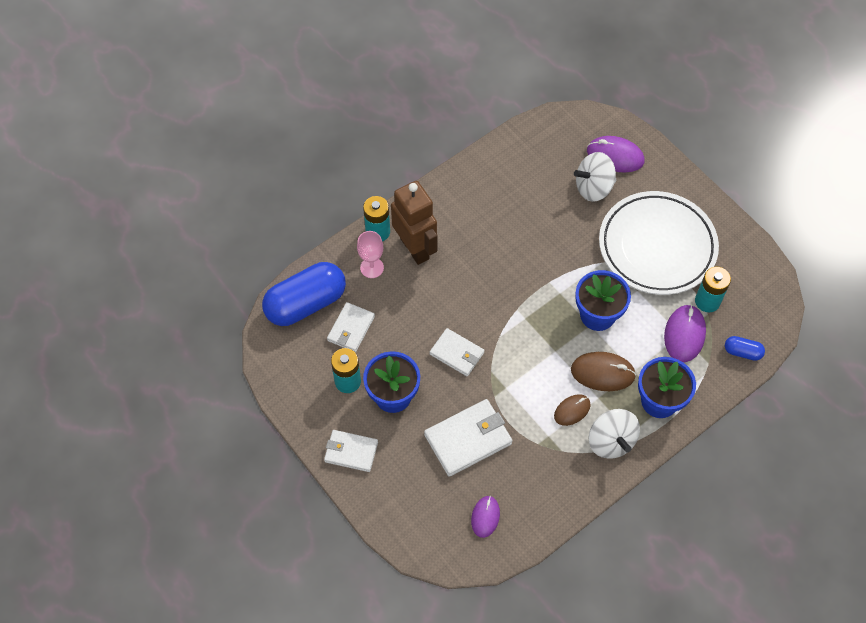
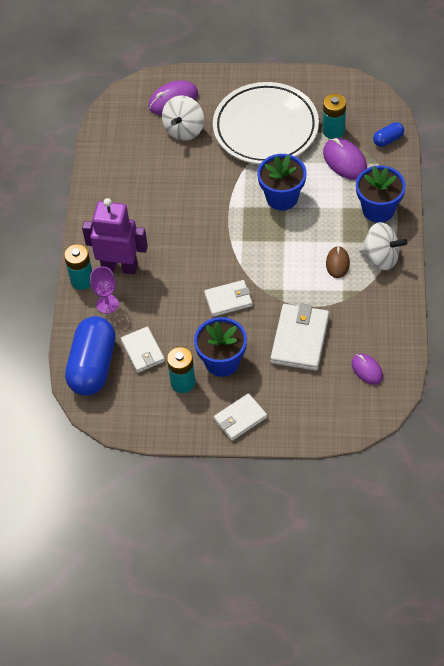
camera: 45 degrees left, 5 degrees down
(372, 267) = (107, 304): pink goblet -> purple goblet
(415, 248) = (120, 266): brown robot -> purple robot
(602, 373) = (327, 226): brown mouse -> none

